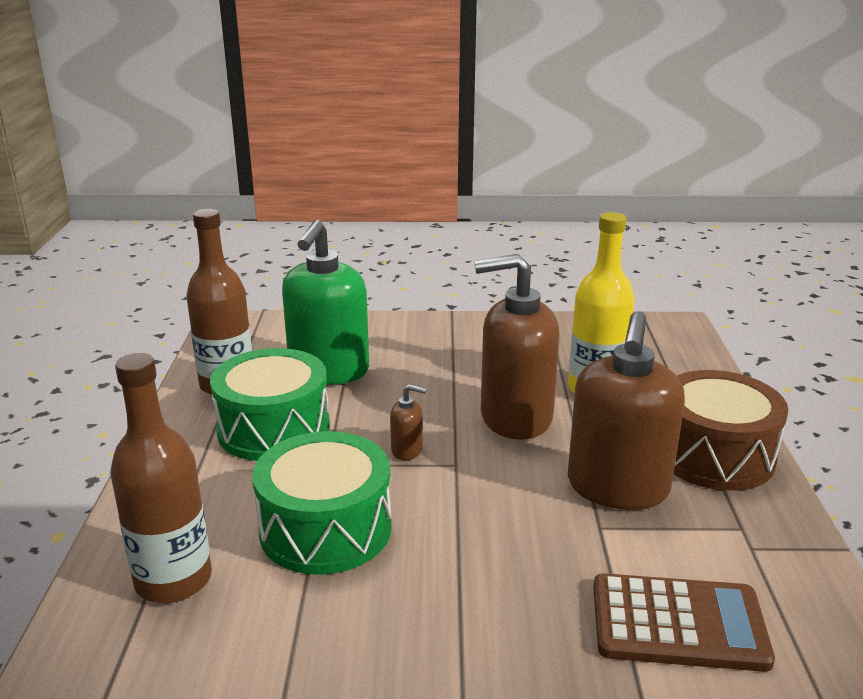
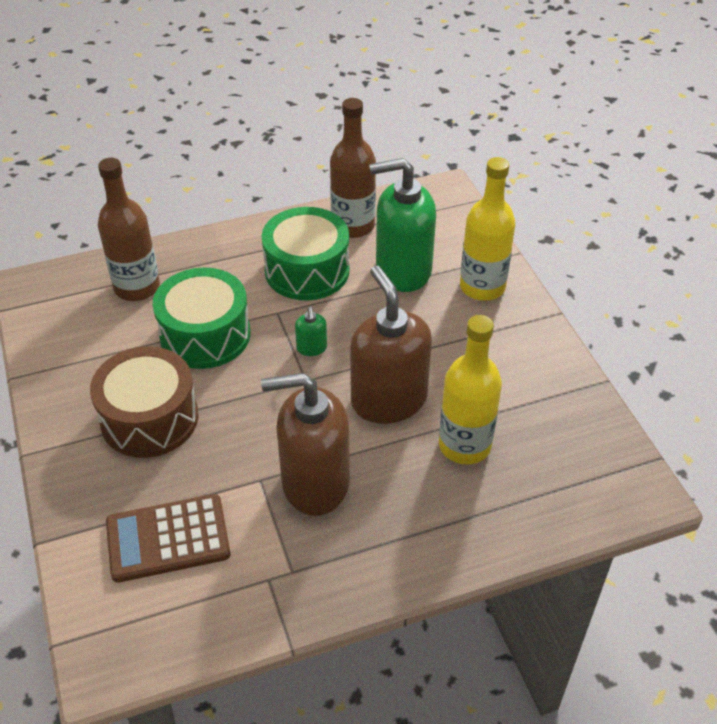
camera: 70 degrees right, 20 degrees up
(389, 336) = (482, 287): none -> yellow bottle
(407, 450) = (311, 348): brown soap dispenser -> green soap dispenser
(678, 624) = (168, 538): brown calculator -> brown calculator turned 90 degrees clockwise
(714, 455) = (393, 545): brown drum -> brown drum (149, 418)

